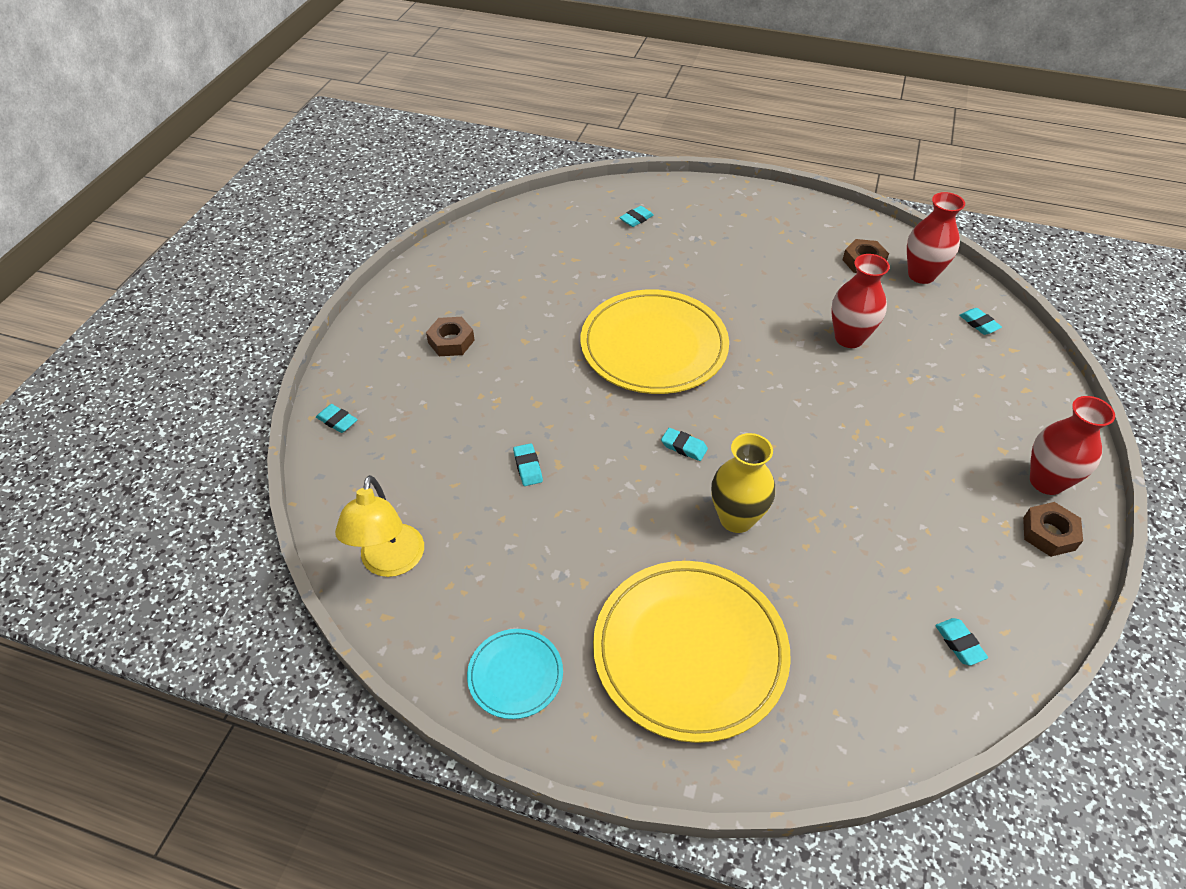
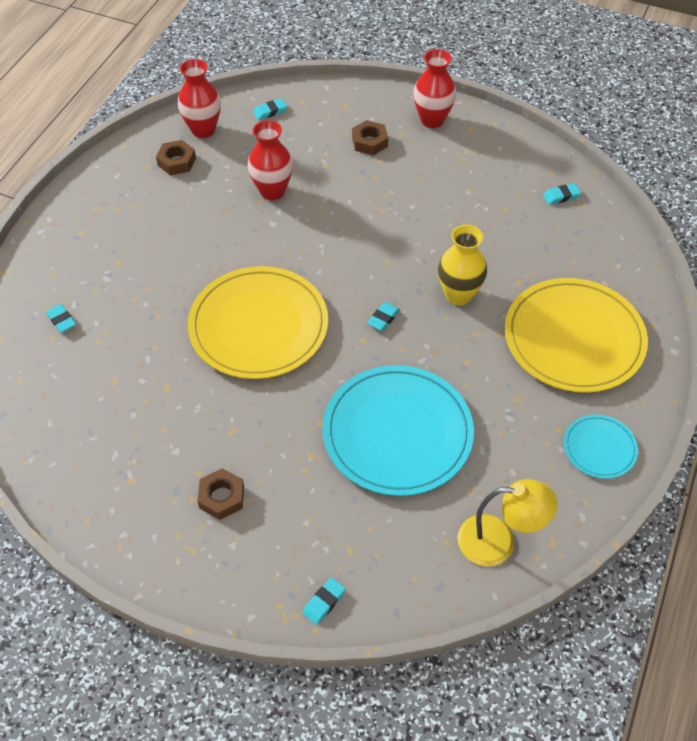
camera: 85 degrees left, 5 degrees up
(528, 467) = (397, 433): turquoise eraser -> turquoise plate
(1049, 533) = (476, 131): brown nut -> brown nut (369, 142)

